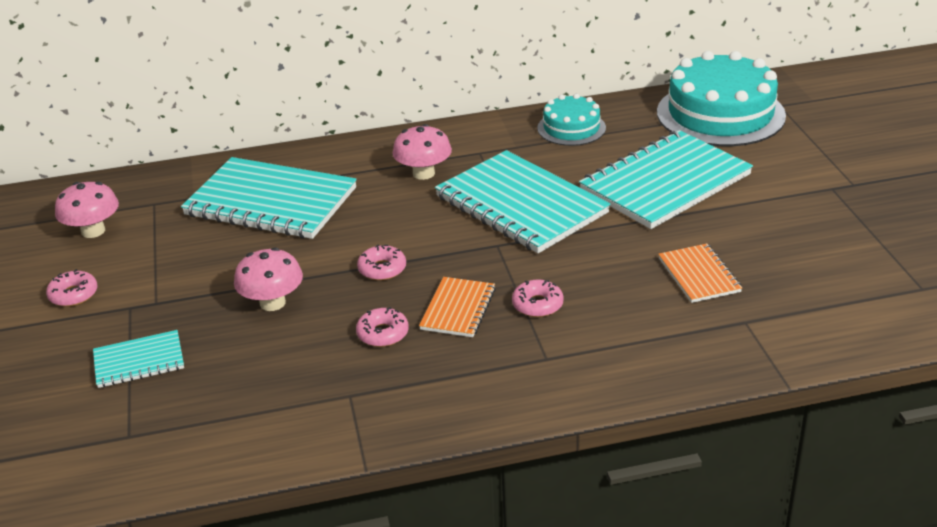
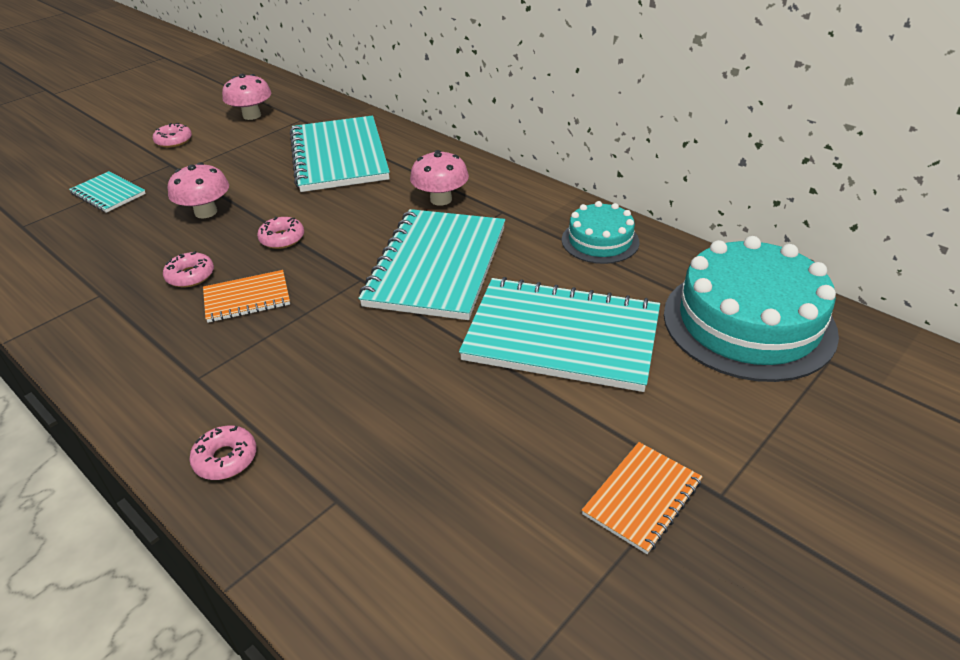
camera: 55 degrees right, 5 degrees up
(537, 305) = (280, 339): pink donut -> pink donut (225, 459)
(699, 275) = (403, 428): orange notebook -> orange notebook (642, 498)

